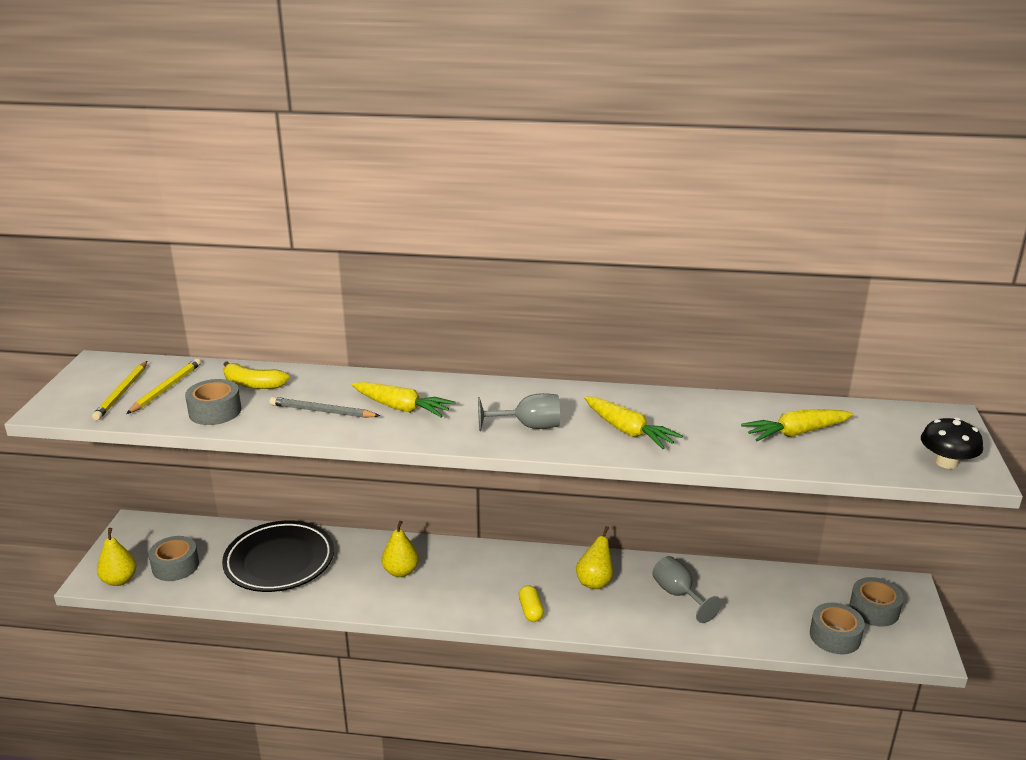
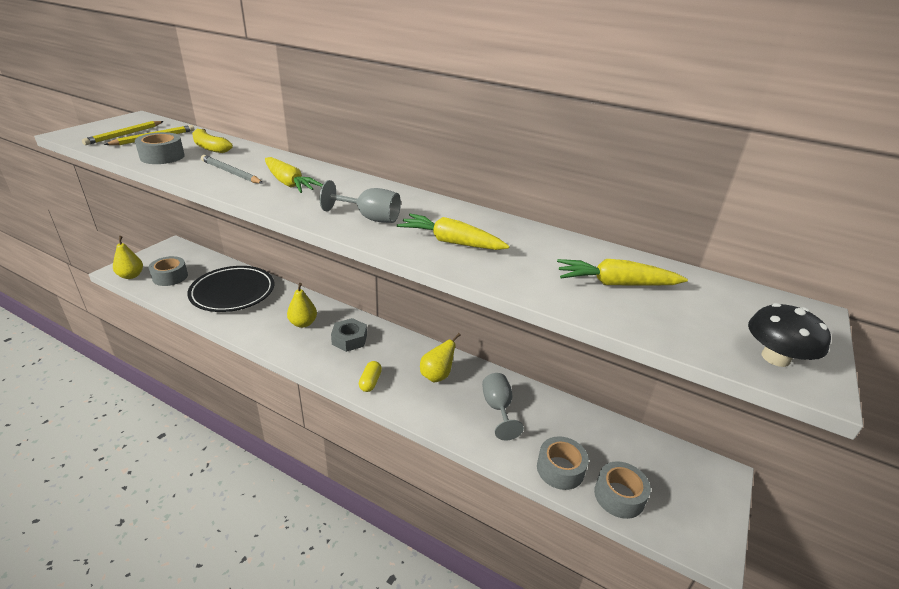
camera: 20 degrees right, 5 degrees up
(470, 573) = (349, 339): none -> grey nut
(628, 431) = (451, 242): yellow carrot -> yellow carrot turned 135 degrees clockwise
(874, 609) = (674, 483): grey tape -> grey tape (560, 469)

